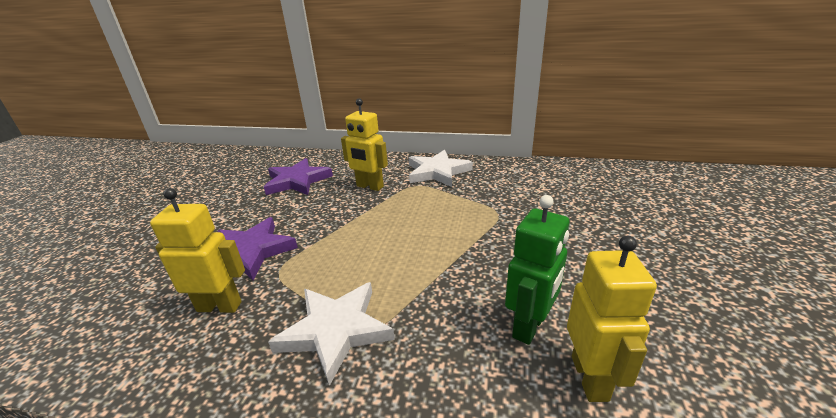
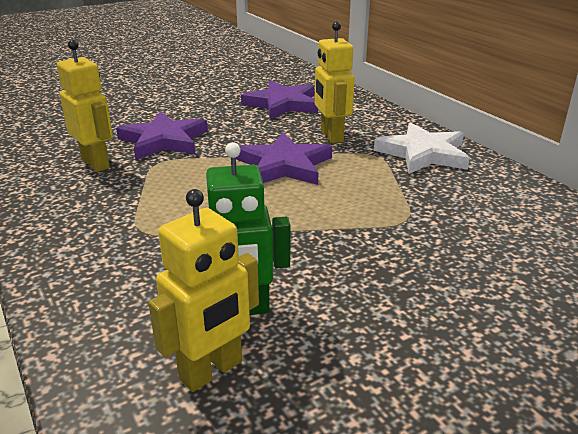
camera: 45 degrees right, 0 degrees up
(335, 330) = (124, 218): white star -> none
(376, 220) = (284, 165): none -> purple star

